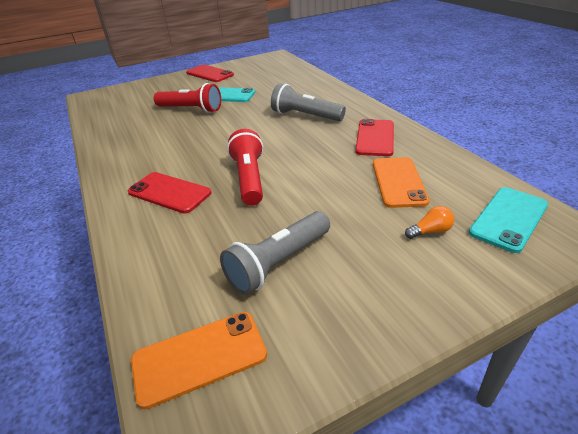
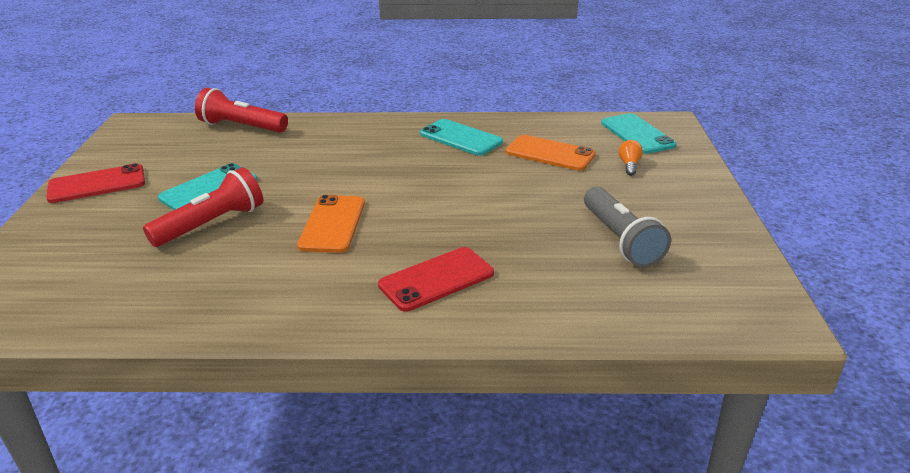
camera: 65 degrees left, 5 degrees down
(199, 357) = (714, 303): orange phone -> orange phone (332, 224)
(249, 178) = (462, 222): red flashlight -> red flashlight (242, 127)
(305, 116) = (360, 156): grey flashlight -> none
(375, 138) = (461, 138): red phone -> turquoise phone

